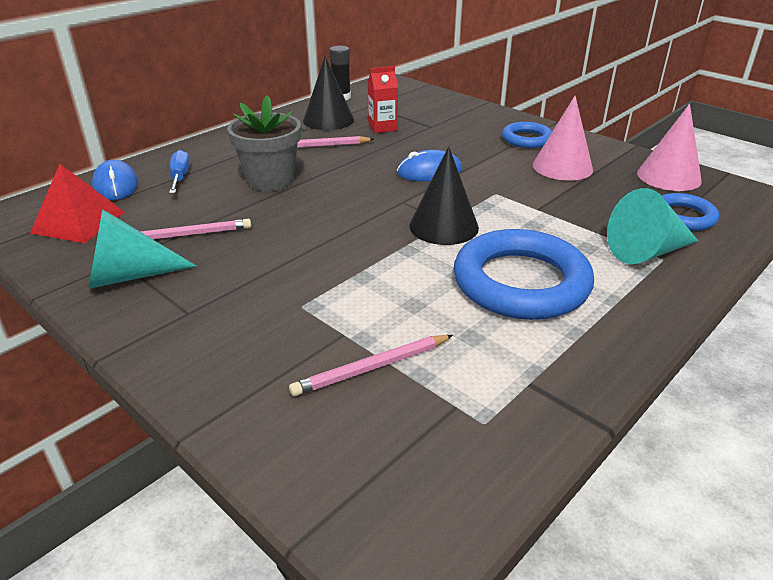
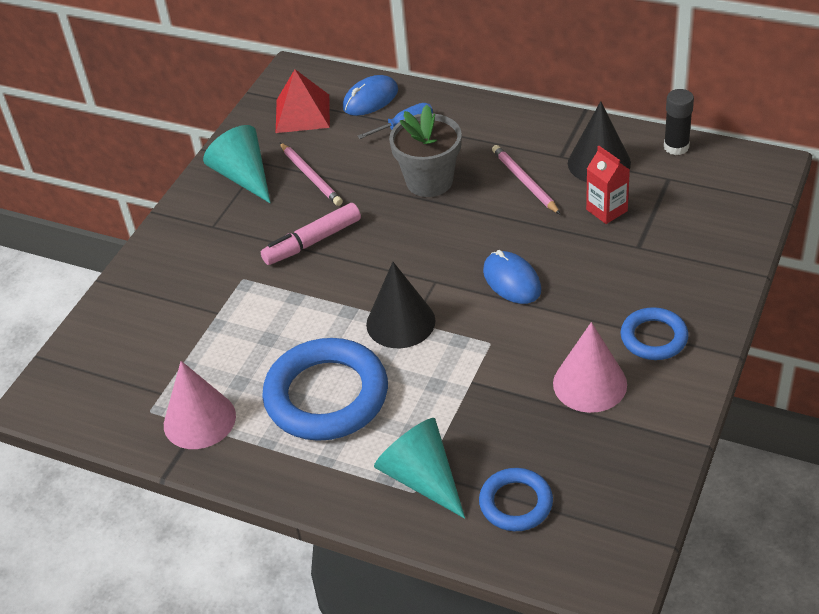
camera: 75 degrees right, 10 degrees up
(287, 251) = (312, 241): none -> pink marker
(372, 368) = (185, 339): pink pencil -> none
(668, 177) = (620, 484): pink cone -> pink cone (199, 420)

